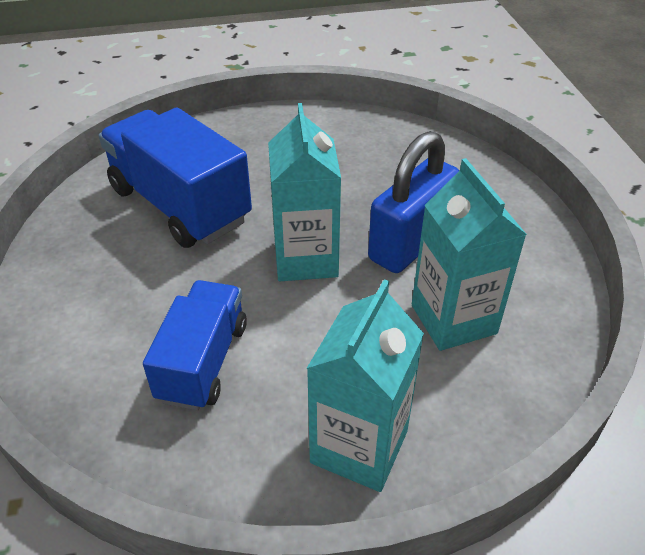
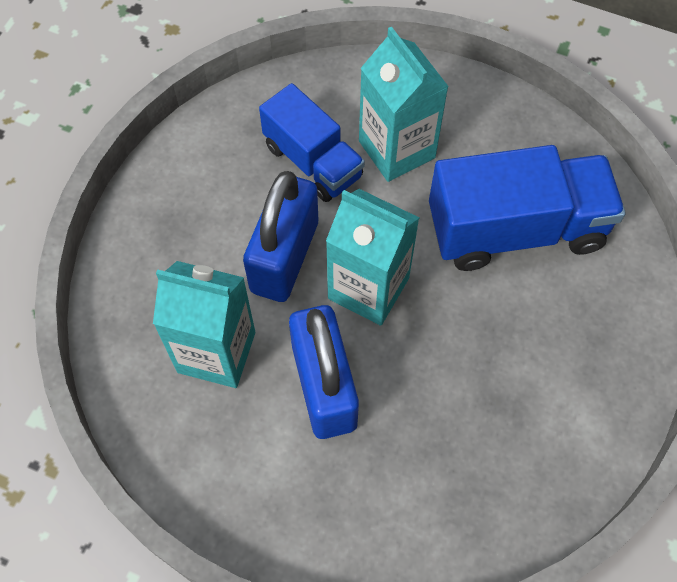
camera: 125 degrees right, 20 degrees up
(325, 325) = (284, 257): none -> blue padlock
(359, 446) = (170, 212): turquoise carton -> turquoise carton (396, 149)

